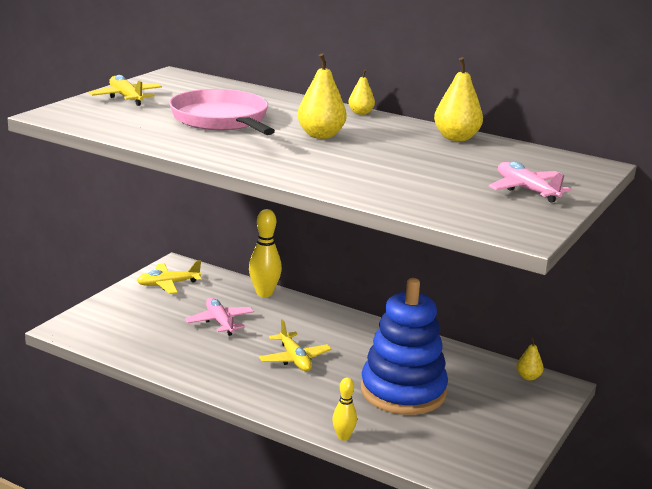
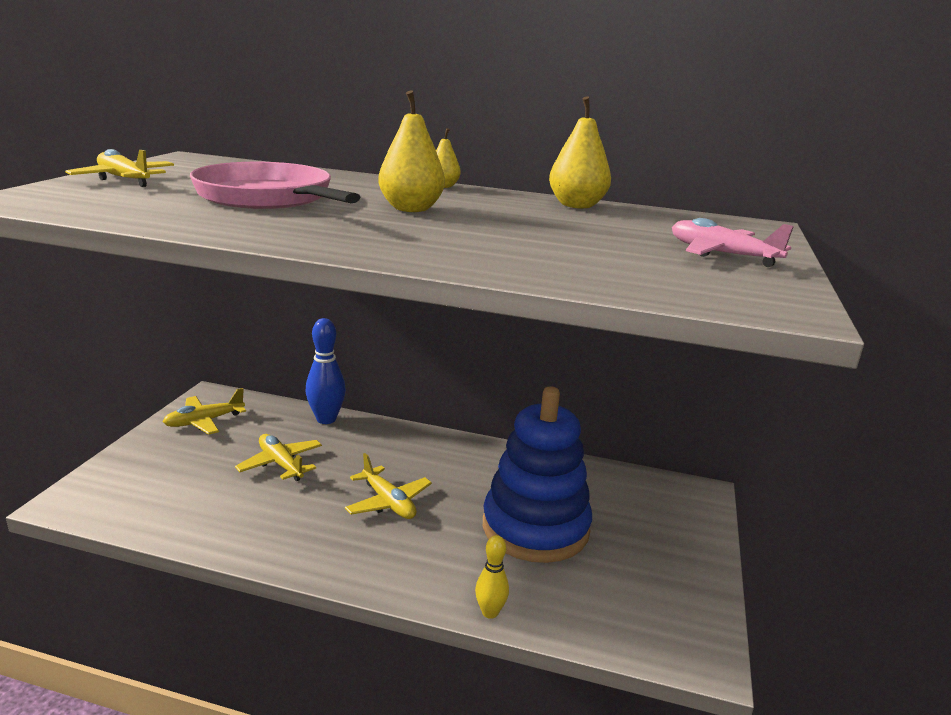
camera: 15 degrees left, 0 degrees up
(220, 322) = (281, 464): pink plane -> yellow plane
(264, 293) = (326, 419): yellow bowling pin -> blue bowling pin
(528, 377) = (662, 485): yellow pear -> none

